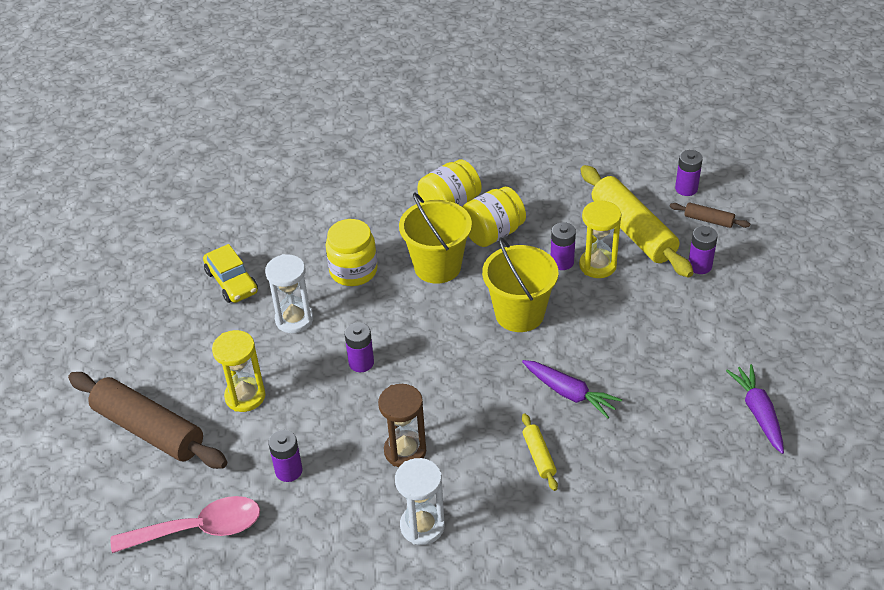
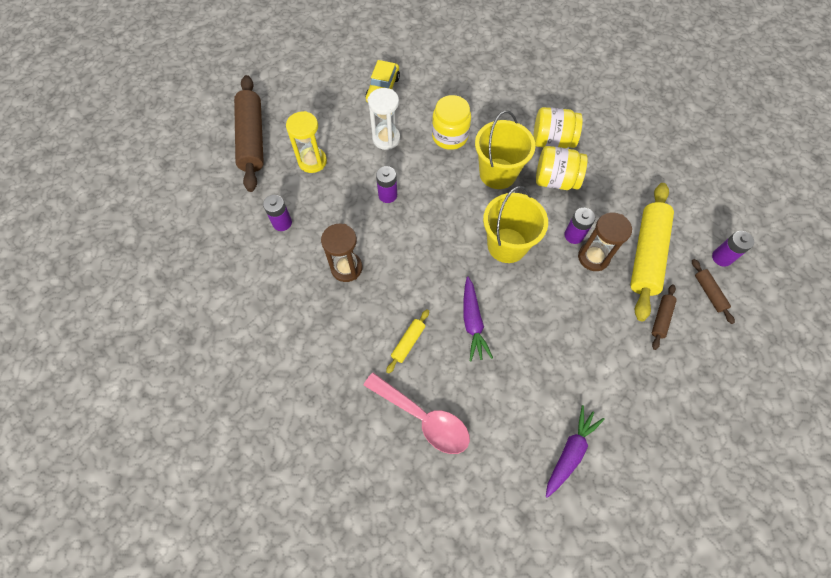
camera: 45 degrees right, 20 degrees up
(199, 529) = (210, 214): pink spoon -> pink spoon (423, 418)
(422, 526) = (302, 319): white hourglass -> none
(597, 265) = (593, 257): yellow hourglass -> brown hourglass
(699, 266) = (661, 318): purple battery -> brown rolling pin

